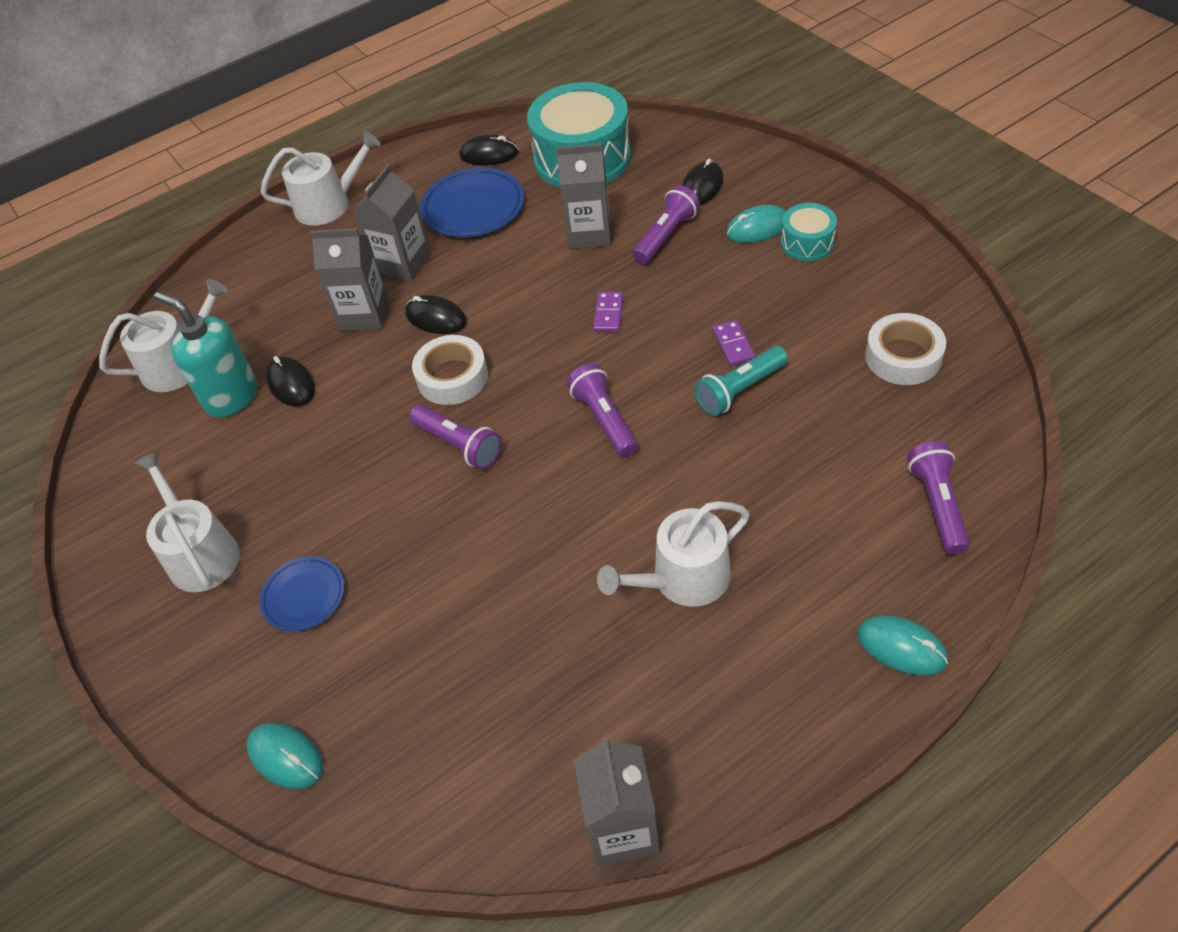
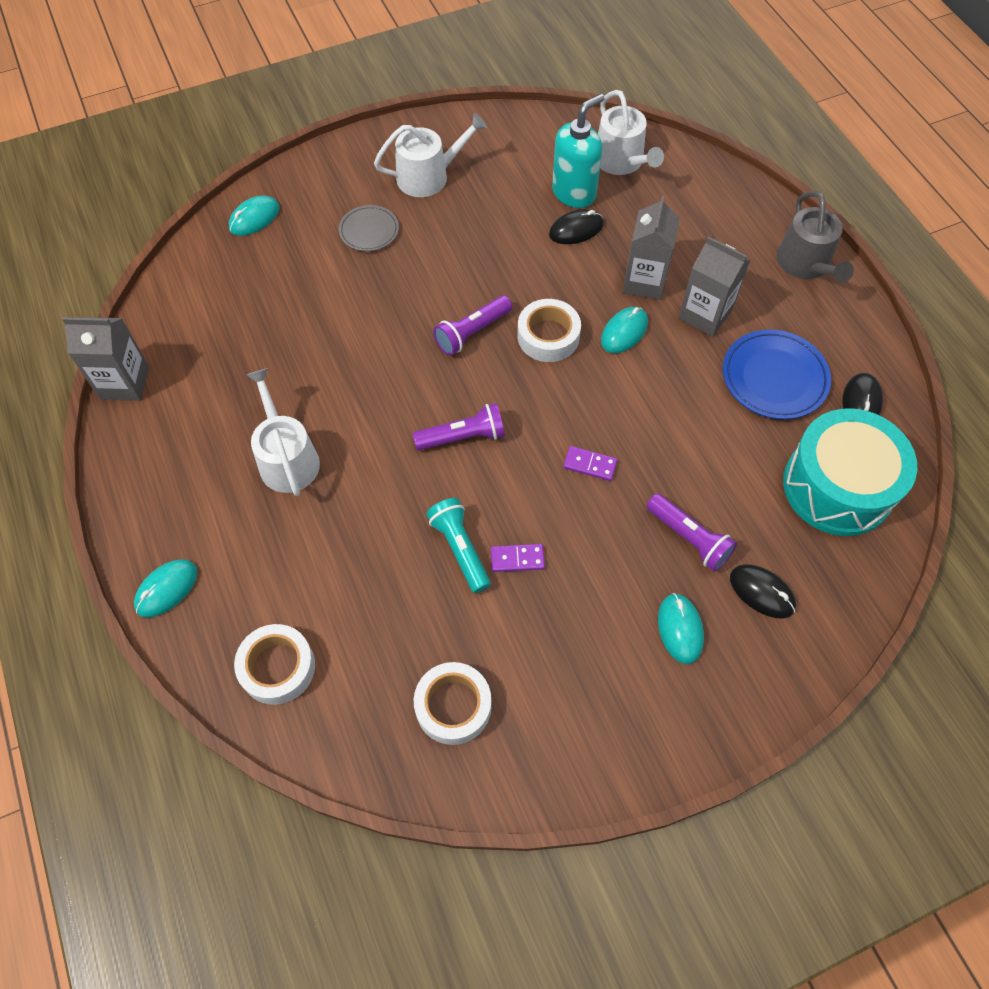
camera: 95 degrees right, 10 degrees up
(304, 596) = (369, 231): blue plate -> grey plate
(329, 204) = (806, 264): white watering can -> grey watering can
(436, 318) = (624, 332): black mouse -> turquoise mouse
(589, 233) = (710, 470): grey carton -> none
(807, 243) = (643, 671): turquoise drum -> none
(937, 505) = (277, 667): purple flashlight -> white tape

